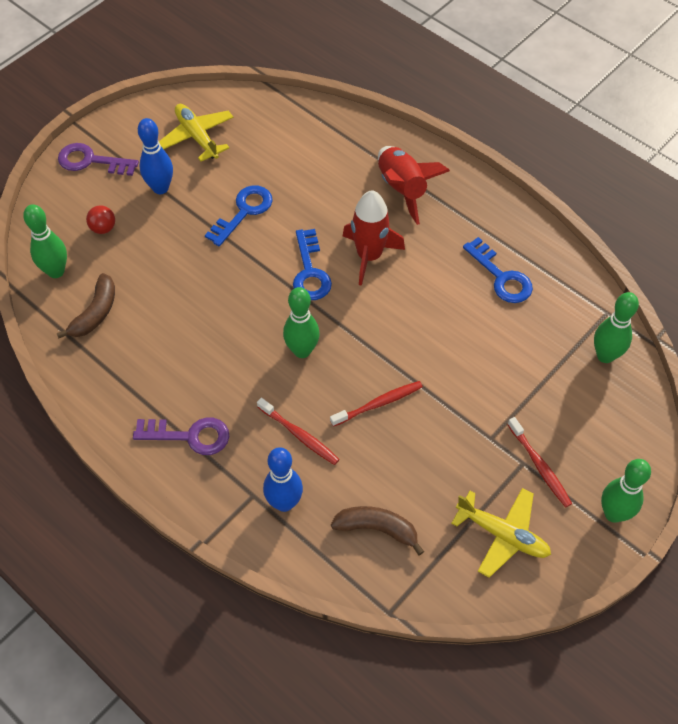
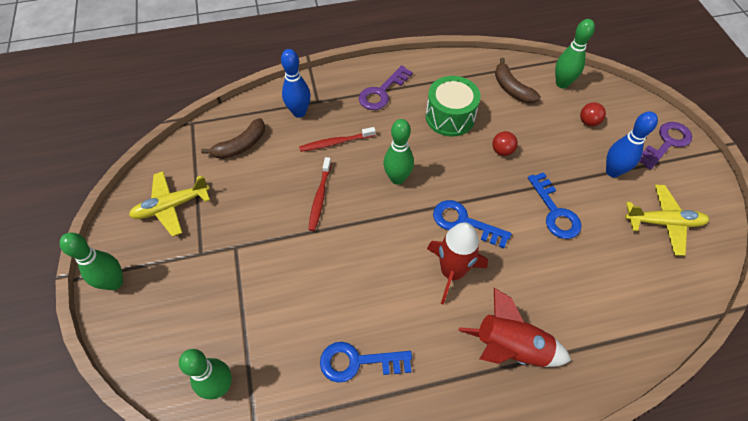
camera: 125 degrees right, 0 degrees up
(182, 348) = (450, 117): none -> green drum
(198, 281) = (502, 151): none -> red ball
(540, 466) = (188, 262): red toothbrush -> none

